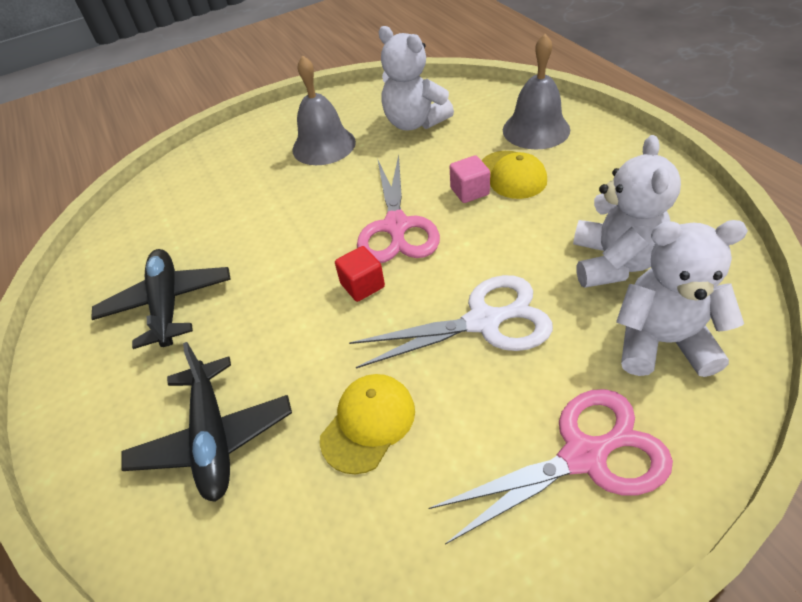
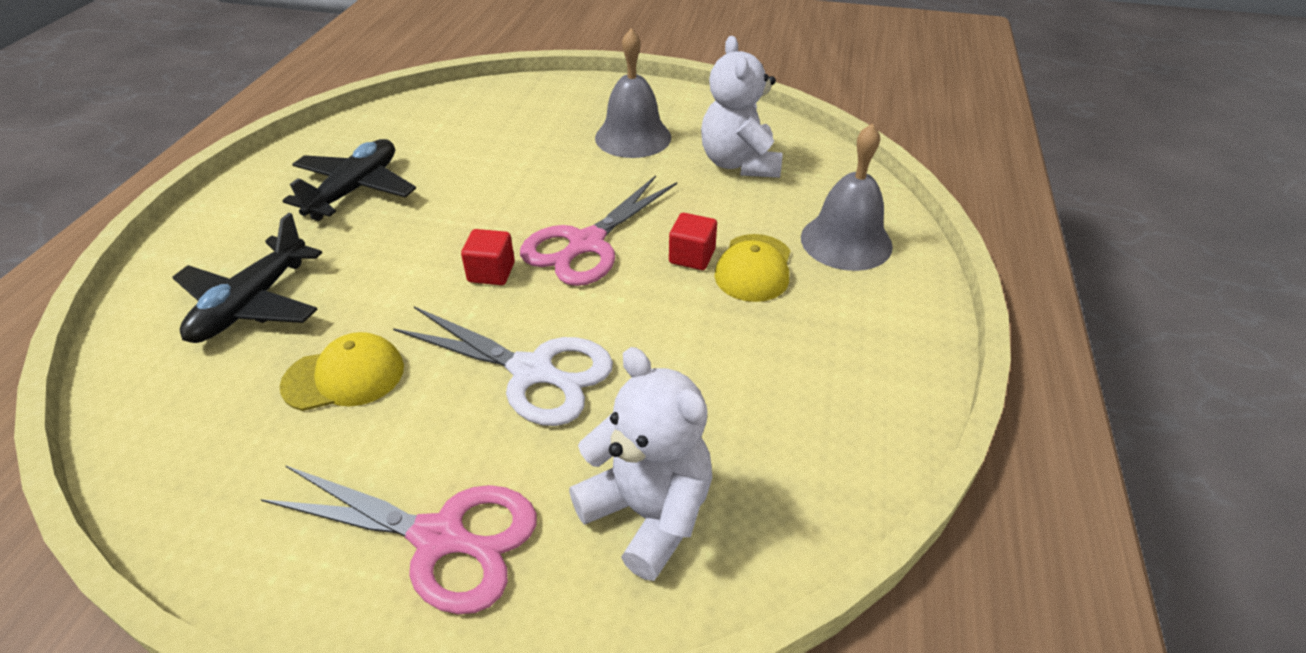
camera: 35 degrees right, 5 degrees down
(469, 191) = (692, 256): pink cube -> red cube
(613, 262) = (720, 413): white teddy bear -> none

